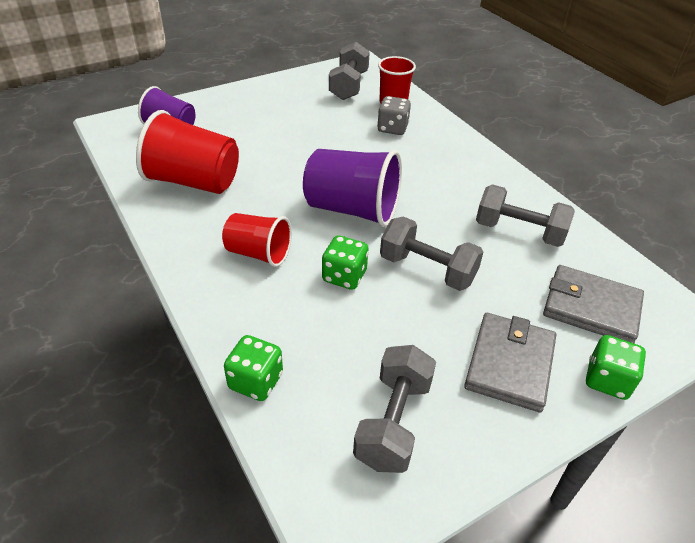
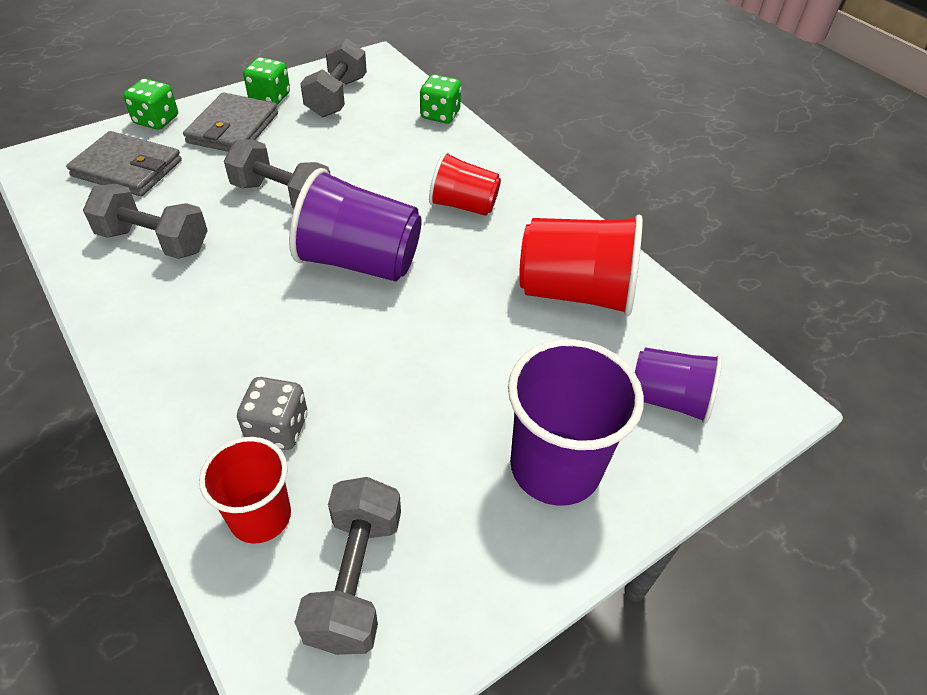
camera: 175 degrees right, 5 degrees up
(249, 108) = (555, 467): none -> purple cup
(344, 276) = (371, 187): green dice -> green dice (270, 97)

